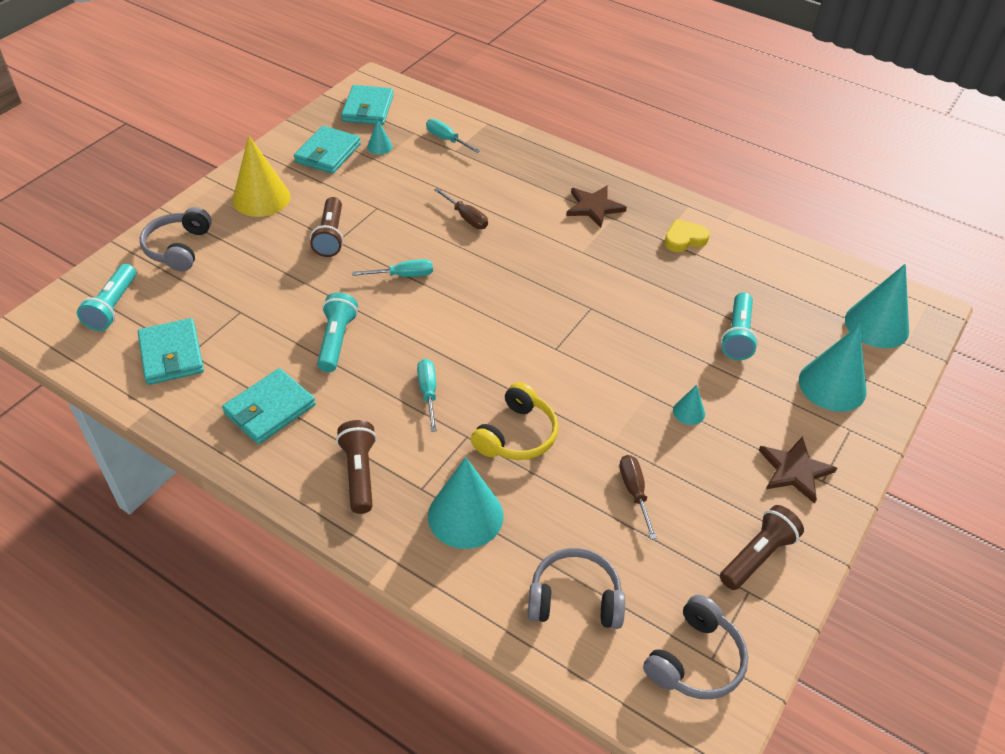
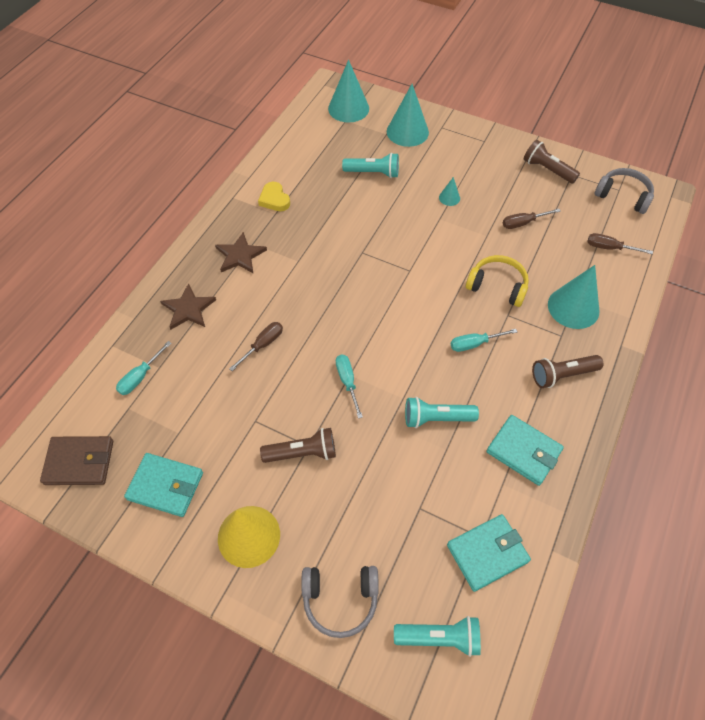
camera: 95 degrees left, 10 degrees up
(368, 108) = (79, 462): turquoise wallet -> brown wallet
(379, 146) = (153, 437): turquoise cone -> none
(575, 599) = (609, 248): grey headphones -> brown screwdriver
(794, 470) = (481, 152): brown star -> brown star (188, 309)

